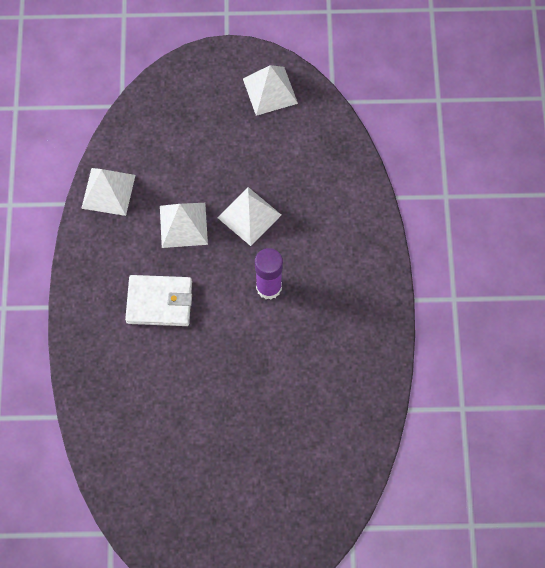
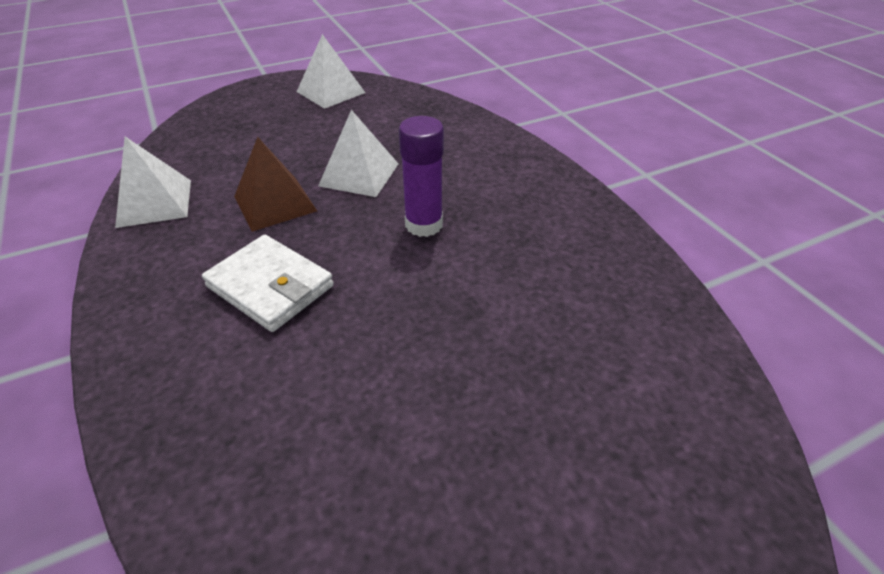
camera: 25 degrees left, 25 degrees down
(159, 302) = (270, 286): white wallet -> white wallet turned 60 degrees clockwise
(183, 225) = (275, 203): white pyramid -> brown pyramid

